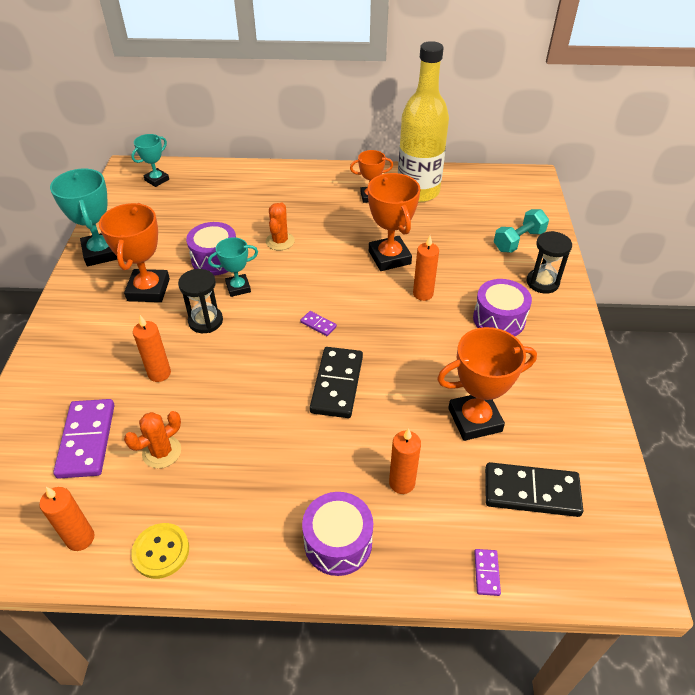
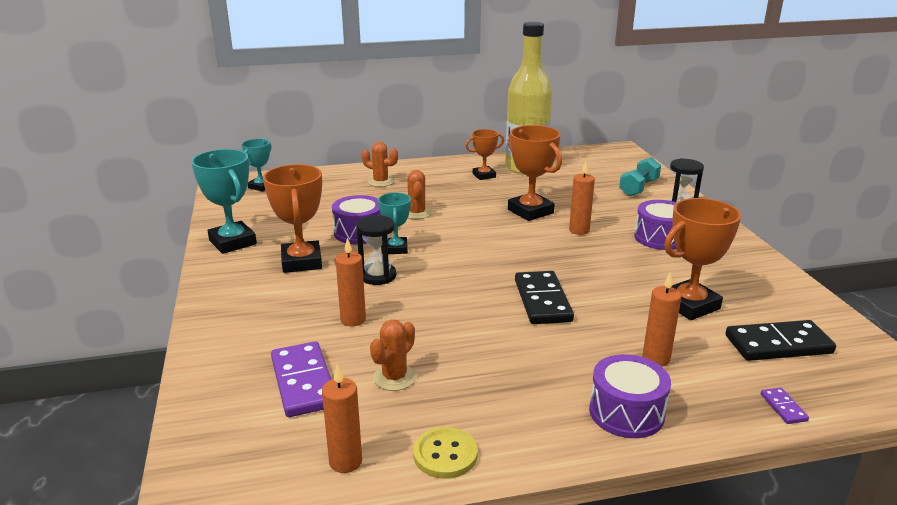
camera: 15 degrees left, 20 degrees down
(238, 288) = (396, 249): turquoise trophy -> turquoise trophy turned 60 degrees counterclockwise
(267, 190) = (380, 182): none -> orange cactus
(318, 324) = (494, 263): purple domino -> none

